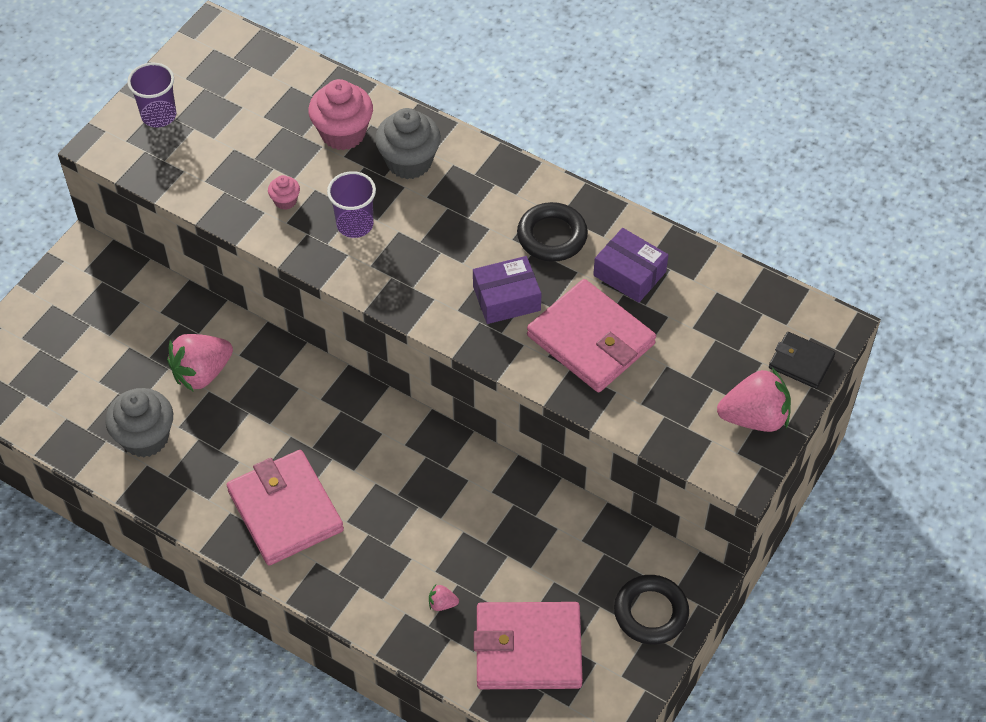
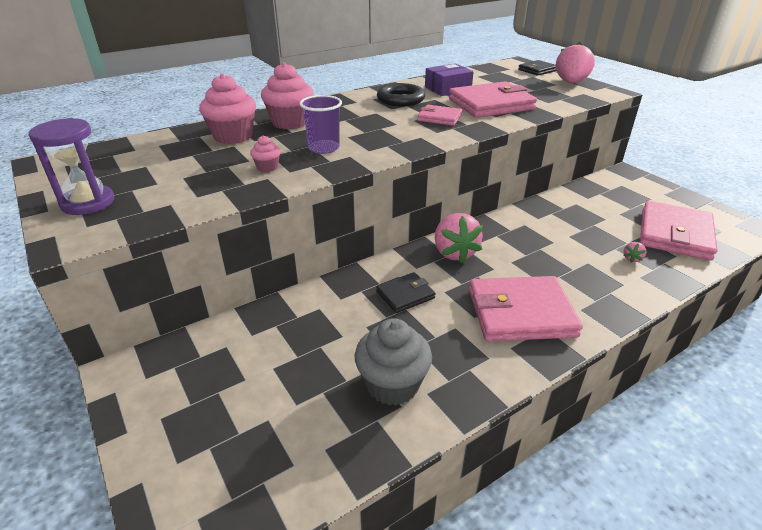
camera: 65 degrees left, 20 degrees down
(159, 115) = (88, 203): purple cup -> purple hourglass
(202, 373) = (343, 325): pink strawberry -> pink strawberry (454, 253)
(269, 405) = (405, 295): none -> black wallet
(409, 162) = (290, 122): grey cupcake -> pink cupcake
(506, 298) = (439, 118): purple box -> pink wallet
(651, 612) = (647, 189): black ring -> none

